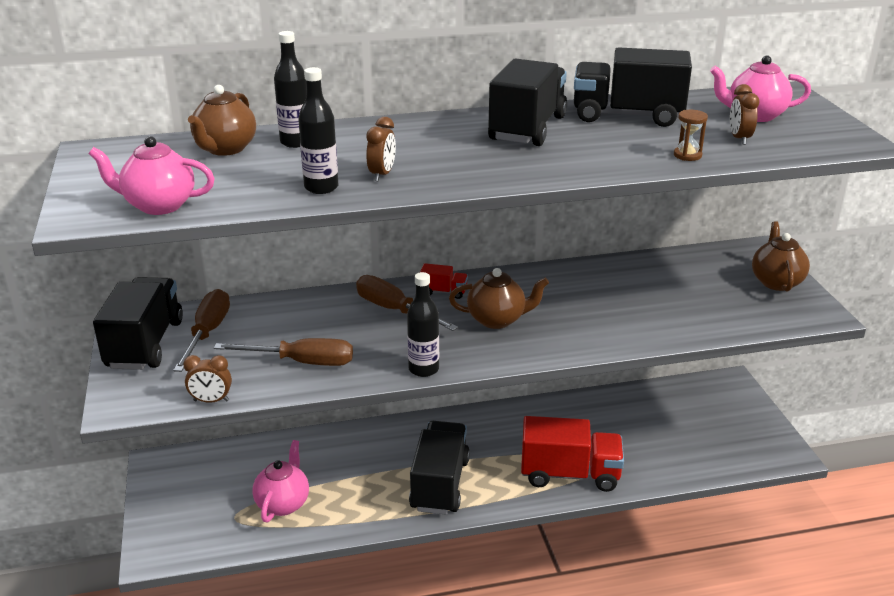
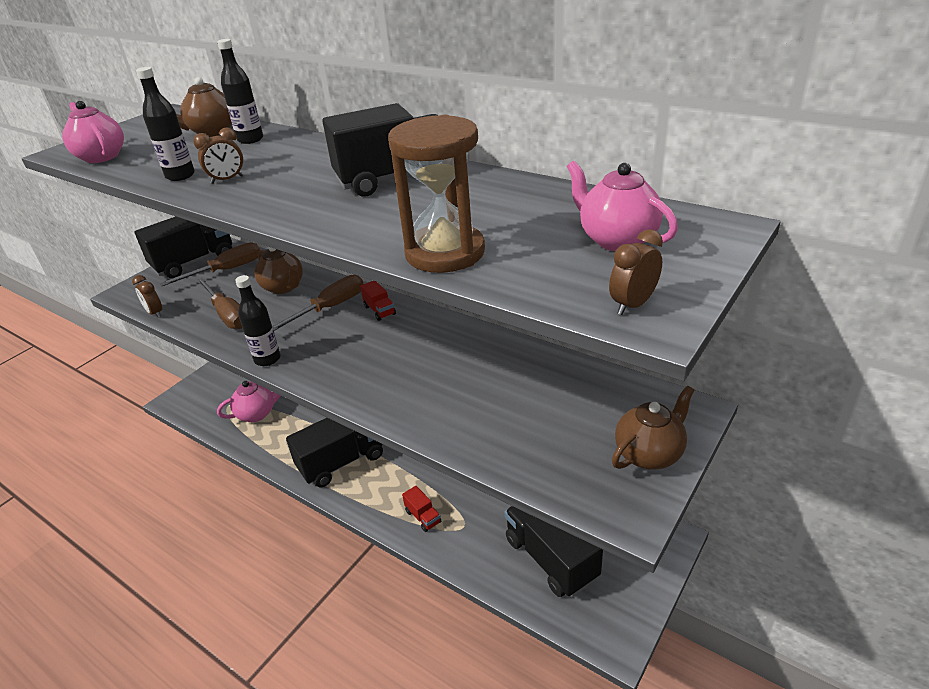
camera: 50 degrees right, 5 degrees up
(394, 310) = (330, 308): brown screwdriver -> brown screwdriver turned 45 degrees clockwise
(497, 320) = (370, 350): brown teapot -> brown teapot (283, 287)
(570, 474) = (423, 517): red truck -> red truck, size x0.45
(627, 116) = (497, 196): black truck -> black truck (551, 558)
(687, 155) = (445, 253): brown hourglass -> brown hourglass, size x2.40
(739, 138) = (535, 257): brown clock -> brown clock (633, 305)

